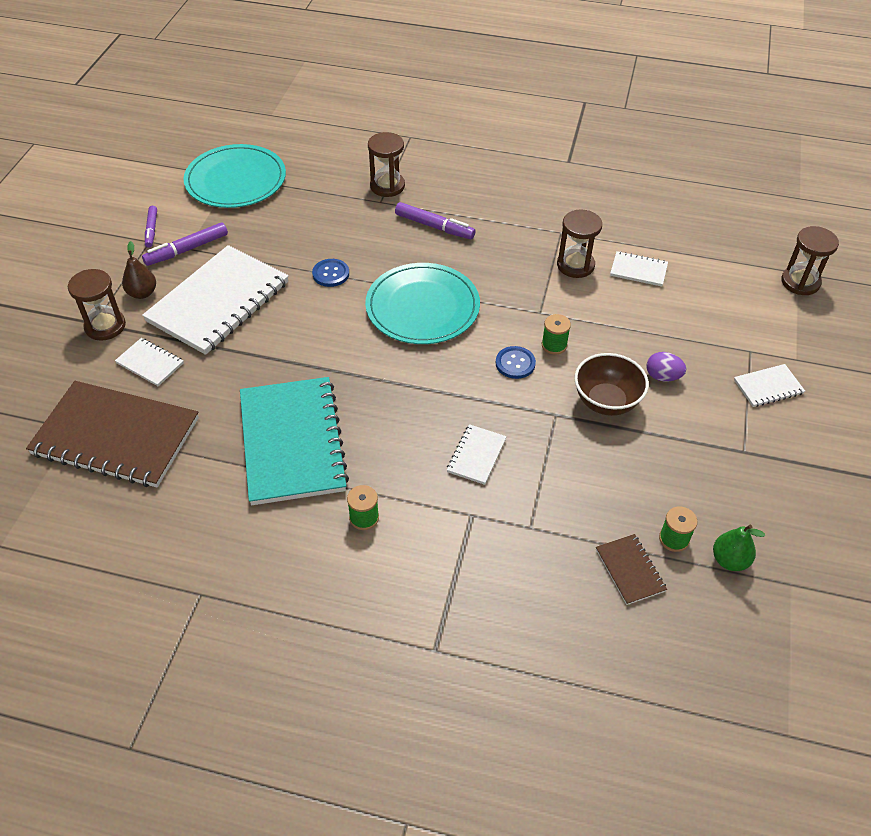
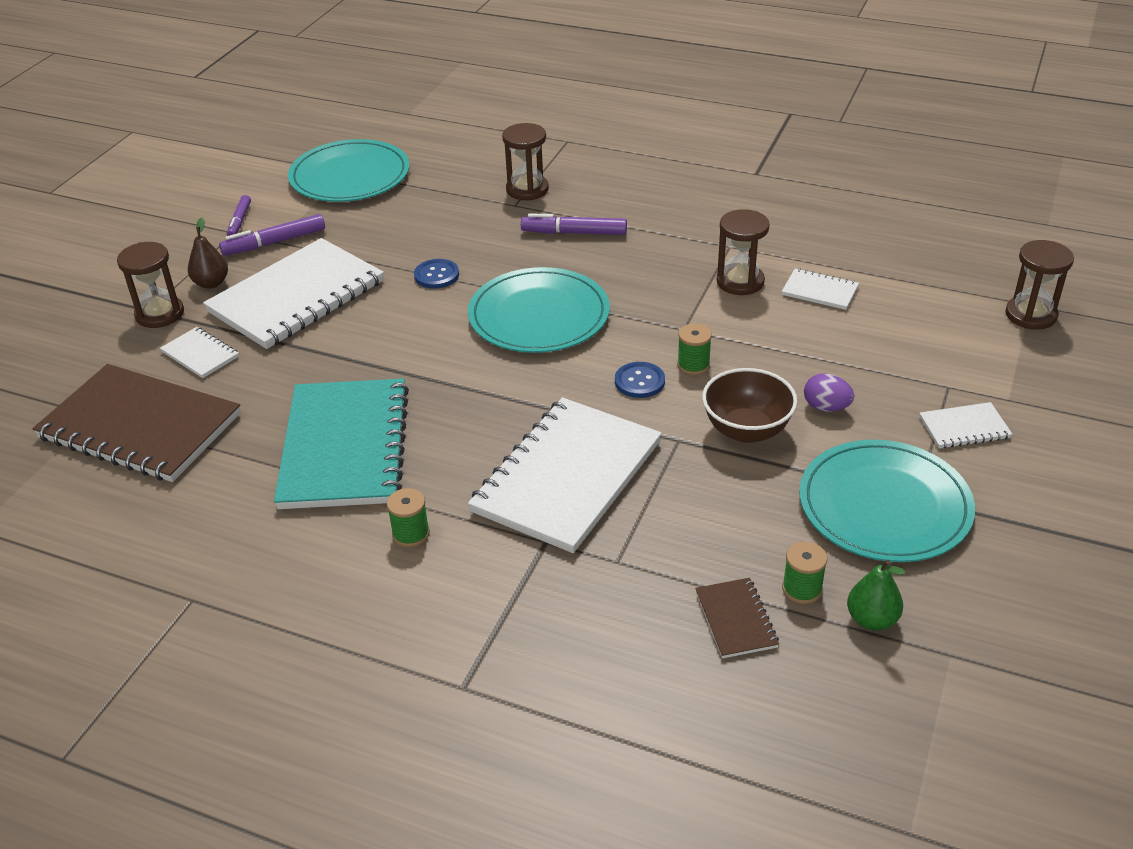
camera: 10 degrees right, 10 degrees down
(434, 226) = (574, 233): purple marker -> purple marker turned 150 degrees clockwise
(476, 455) = (567, 477): white notebook -> white notebook, size x2.29
(721, 460) = (884, 505): none -> turquoise plate

